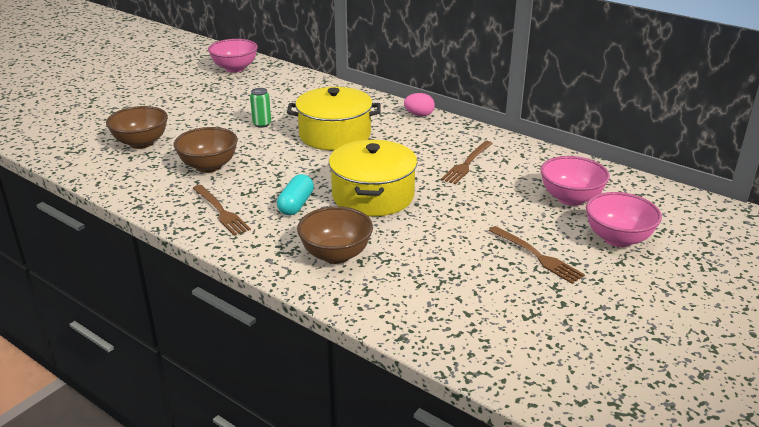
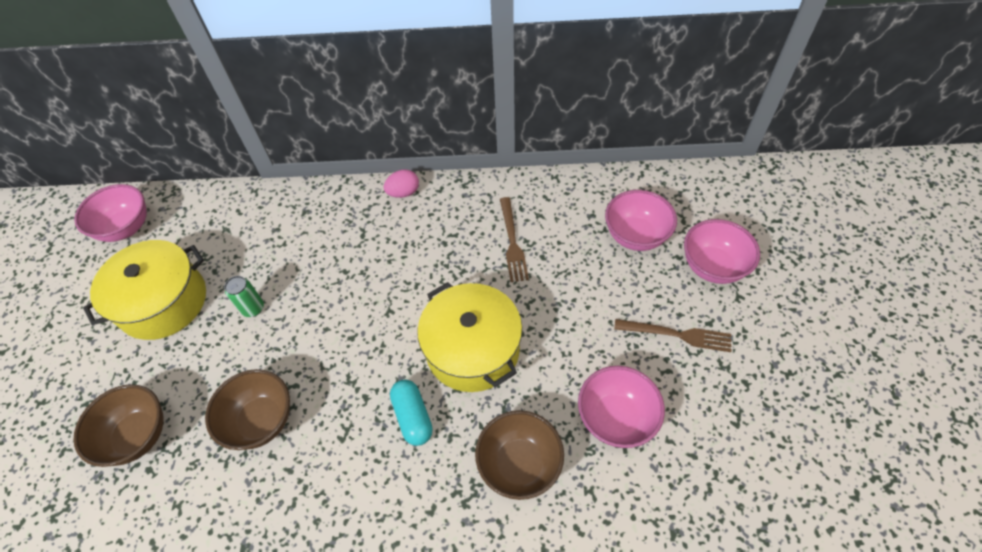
camera: 35 degrees left, 25 degrees up
(221, 211) = (346, 485): brown fork -> none
(335, 135) = (349, 277): yellow pot -> yellow pot (163, 302)
(432, 269) = (615, 418): none -> pink bowl

